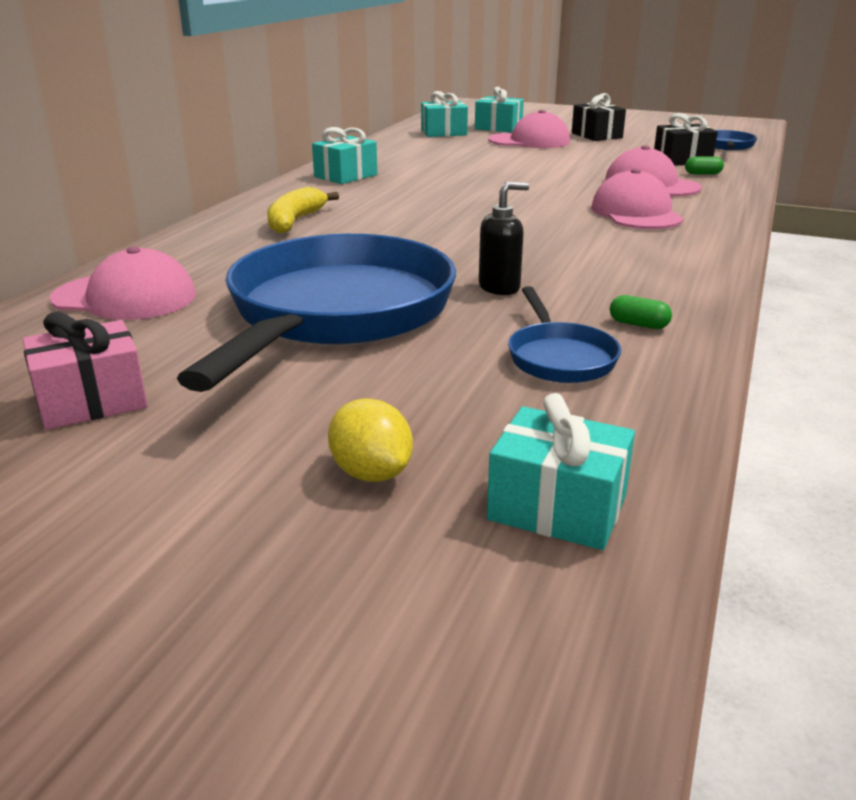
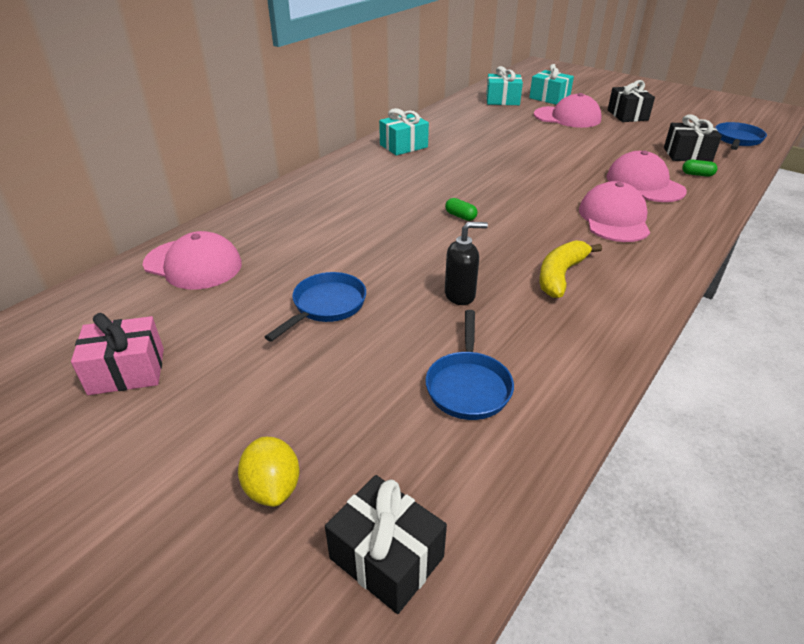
camera: 15 degrees right, 10 degrees up
(295, 221) = (343, 195): yellow banana -> yellow banana (560, 275)
(336, 314) = (326, 306): blue pan -> blue pan, size x0.43
(557, 507) = (387, 557): turquoise gift -> black gift
(638, 324) = (550, 358): green capsule -> green capsule (460, 216)

